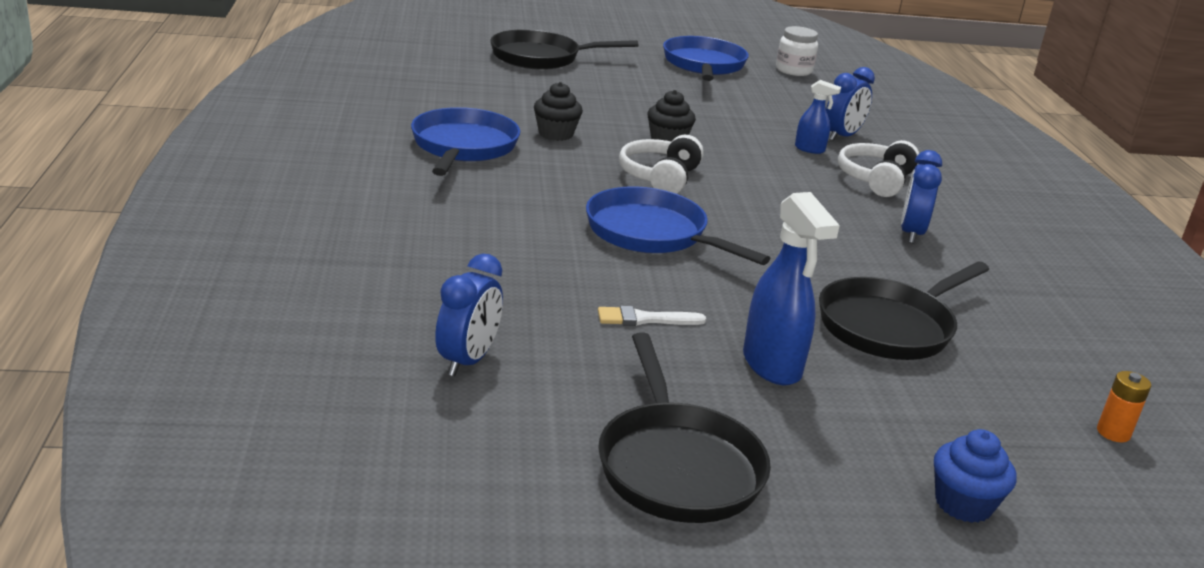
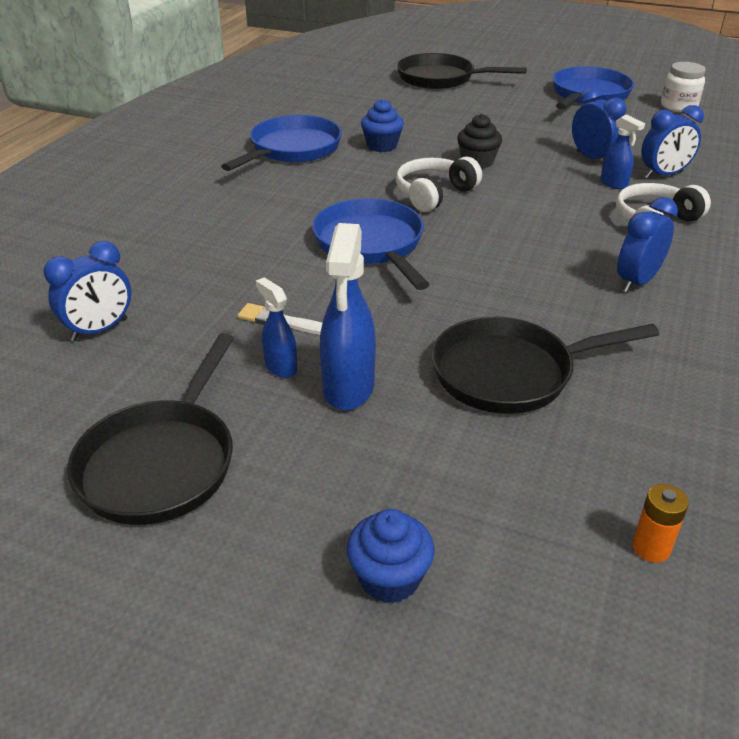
camera: 30 degrees right, 10 degrees up
(556, 134) = (382, 146): black cupcake -> blue cupcake
(691, 360) = (280, 367): none -> blue spray bottle
(768, 127) = (592, 158): none -> blue clock

